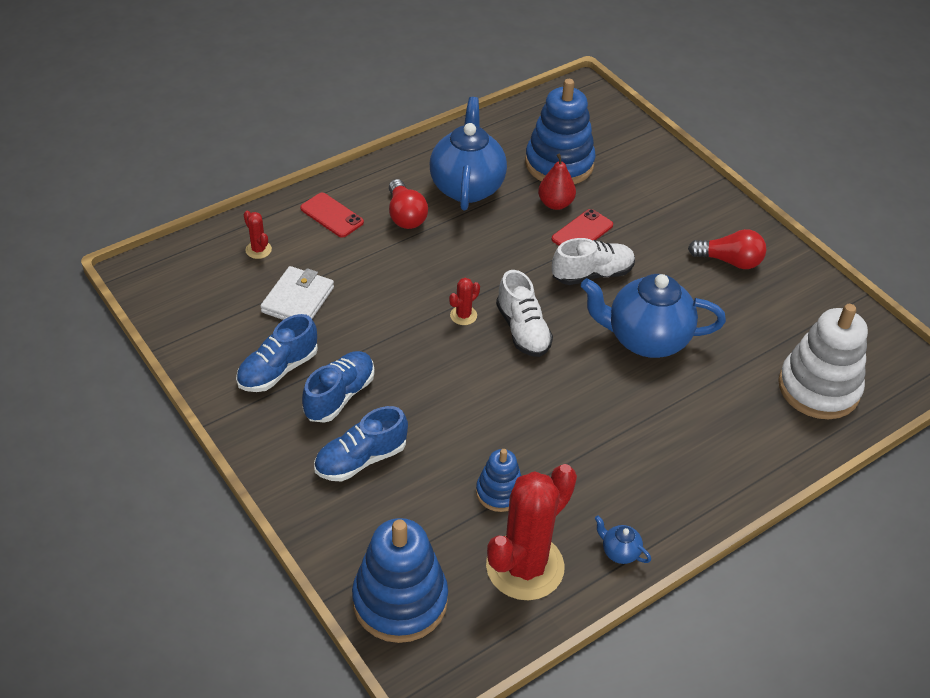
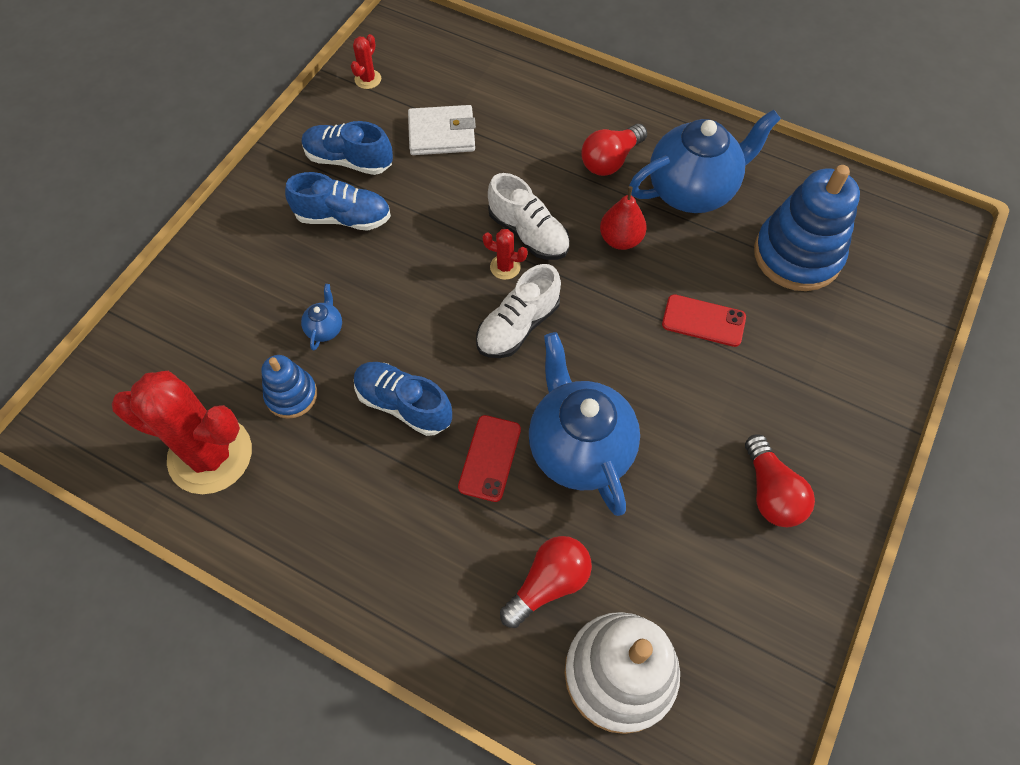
camera: 65 degrees right, 15 degrees up
(258, 250) = (485, 78): red cactus -> red cactus (368, 79)
(331, 215) = (567, 106): red phone -> red phone (489, 458)
(361, 459) = (277, 267): blue shoe -> blue shoe (403, 404)
(400, 600) = (131, 369): blue stacking toy -> none
(555, 203) = (729, 278): red pear -> red pear (620, 239)
(592, 274) = (644, 356): white shoe -> white shoe (528, 233)
(619, 552) = (265, 535): blue teapot -> blue teapot (325, 329)
(740, 398) = (548, 583): none -> red light bulb

